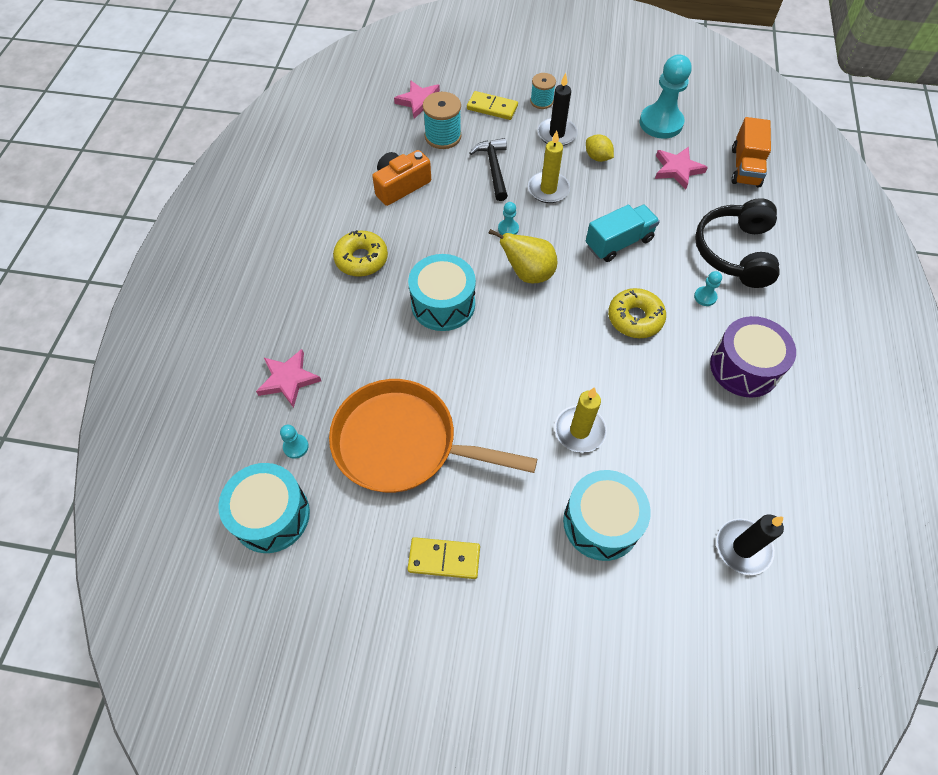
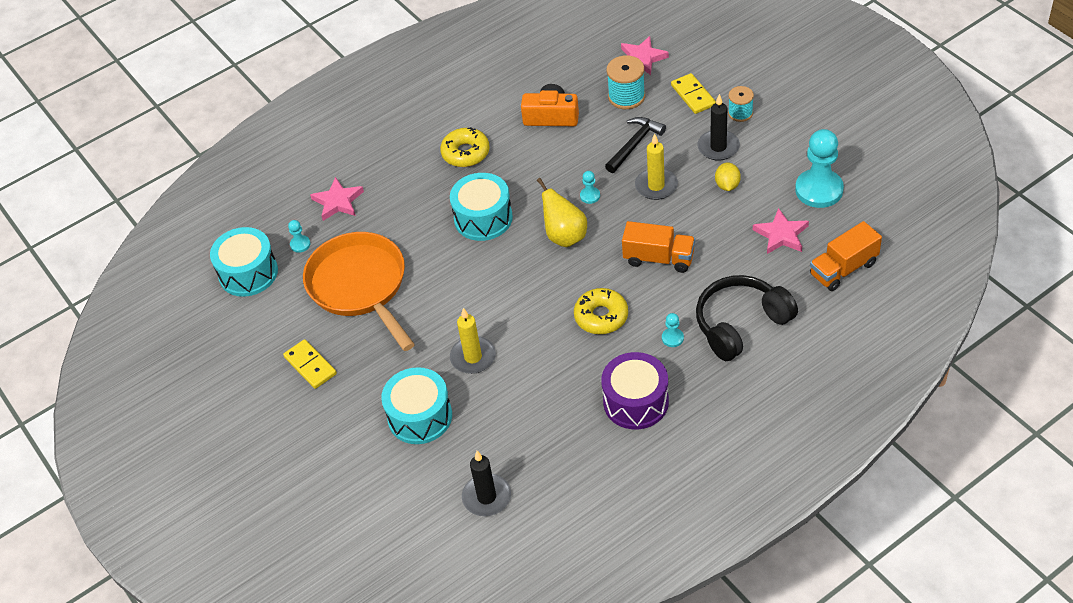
camera: 50 degrees right, 10 degrees down
(618, 243) = (659, 258): turquoise truck -> orange truck

